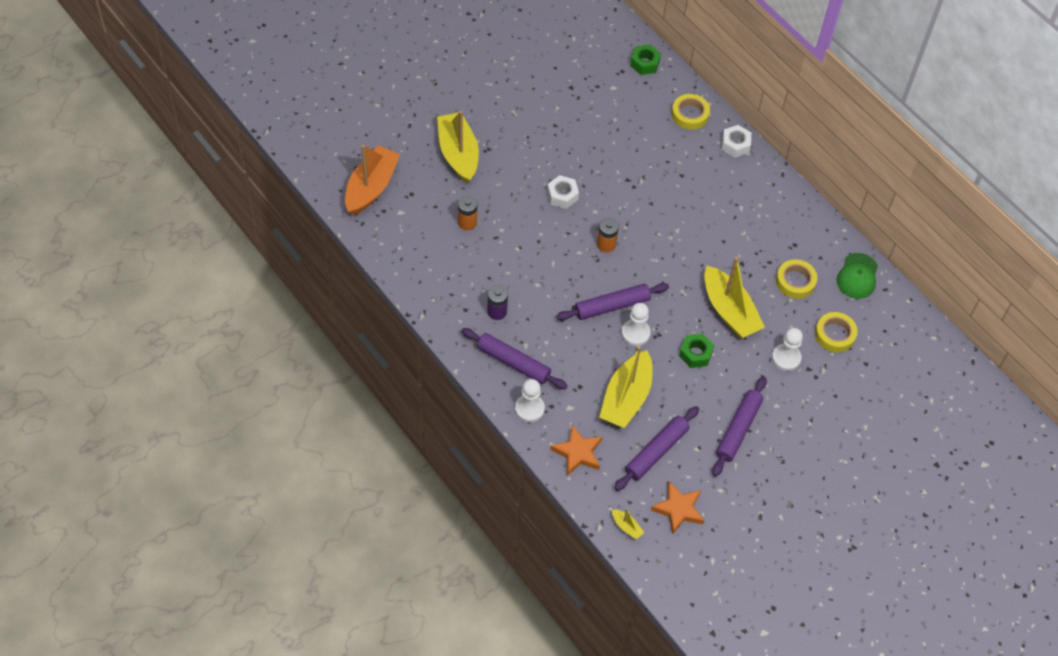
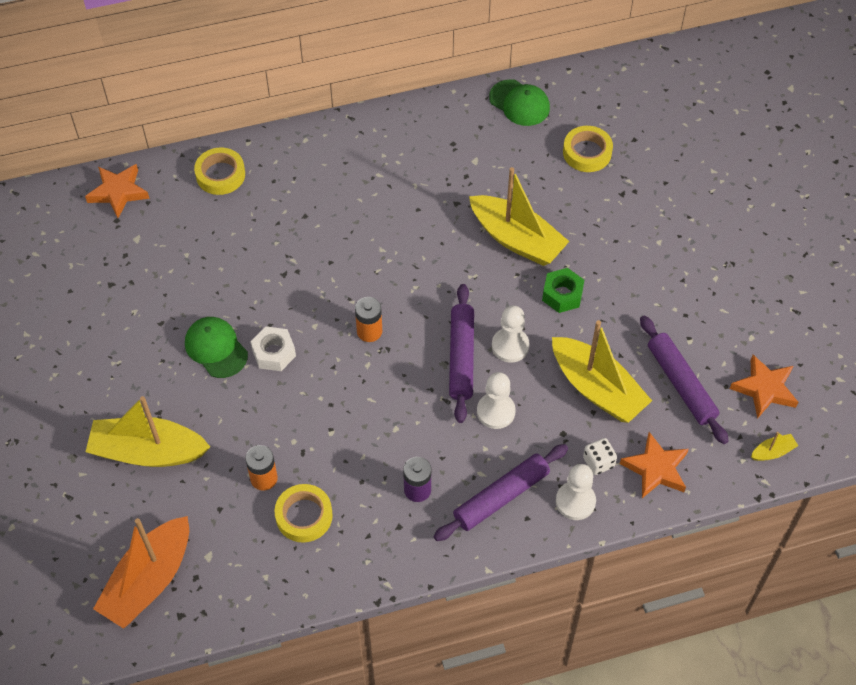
camera: 65 degrees left, 0 degrees up
(371, 187) = (149, 581): orange boat -> orange boat turned 105 degrees counterclockwise
(550, 162) = (216, 348): none -> green cap
(566, 415) = (598, 462): none -> white dice
(644, 63) = (118, 192): green nut -> orange star
(729, 311) = (517, 239): yellow boat -> yellow boat turned 45 degrees clockwise
(735, 145) = (287, 147): white nut -> none
(738, 429) = (678, 290): purple rolling pin -> none
(786, 358) = (600, 209): white pawn -> white pawn (496, 411)
(795, 281) = (503, 162): yellow tape -> yellow tape (304, 516)

